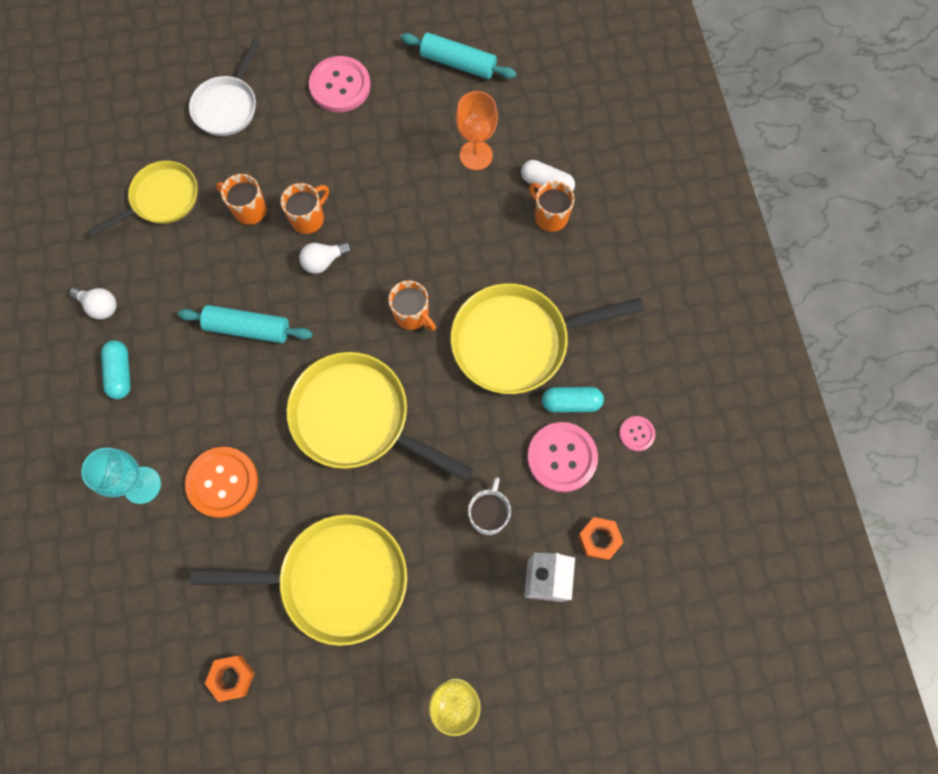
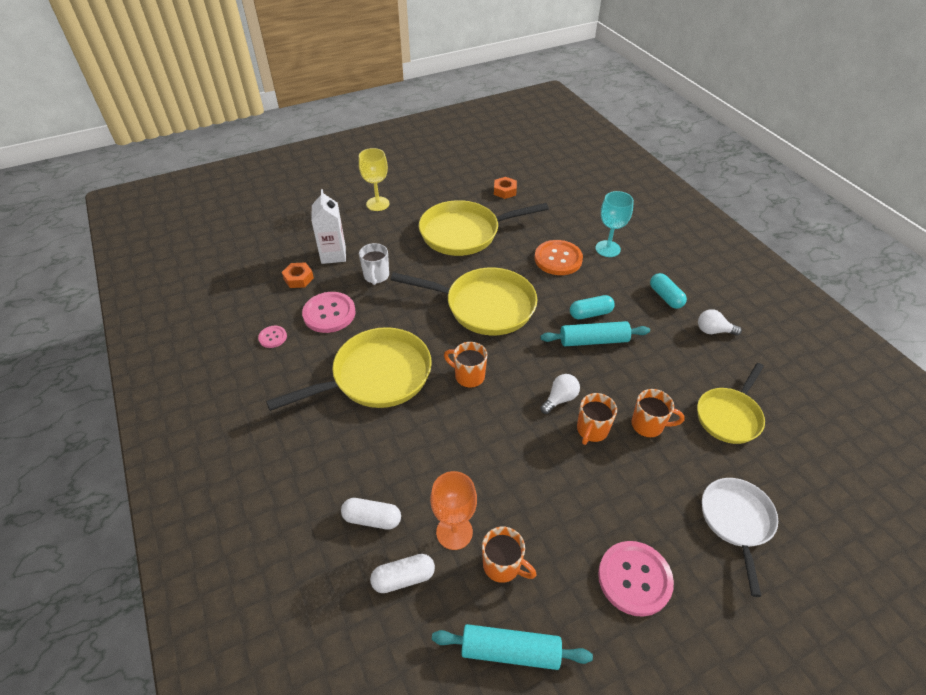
camera: 165 degrees right, 25 degrees down
(528, 130) = (403, 578): none -> white capsule
(550, 216) = (363, 486): orange mug -> orange mug (503, 565)
(571, 403) = (326, 346): turquoise capsule -> turquoise capsule (590, 313)

